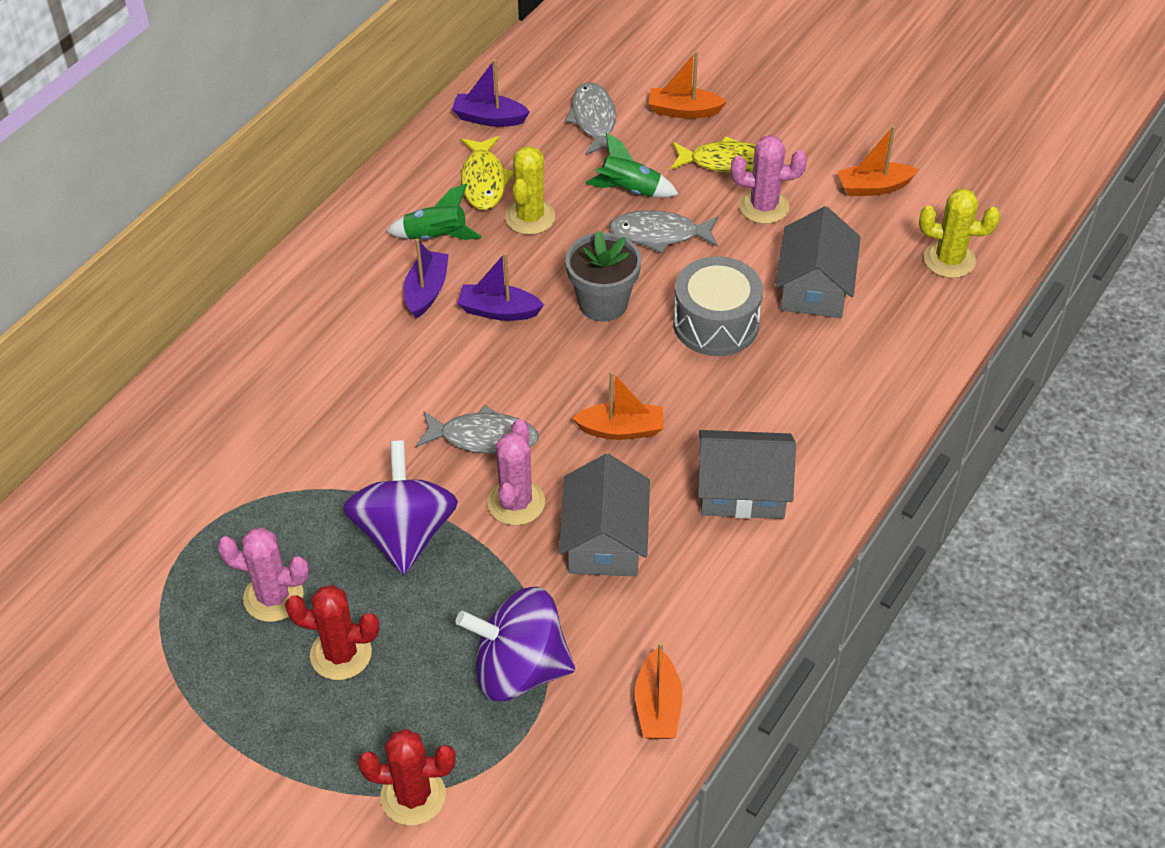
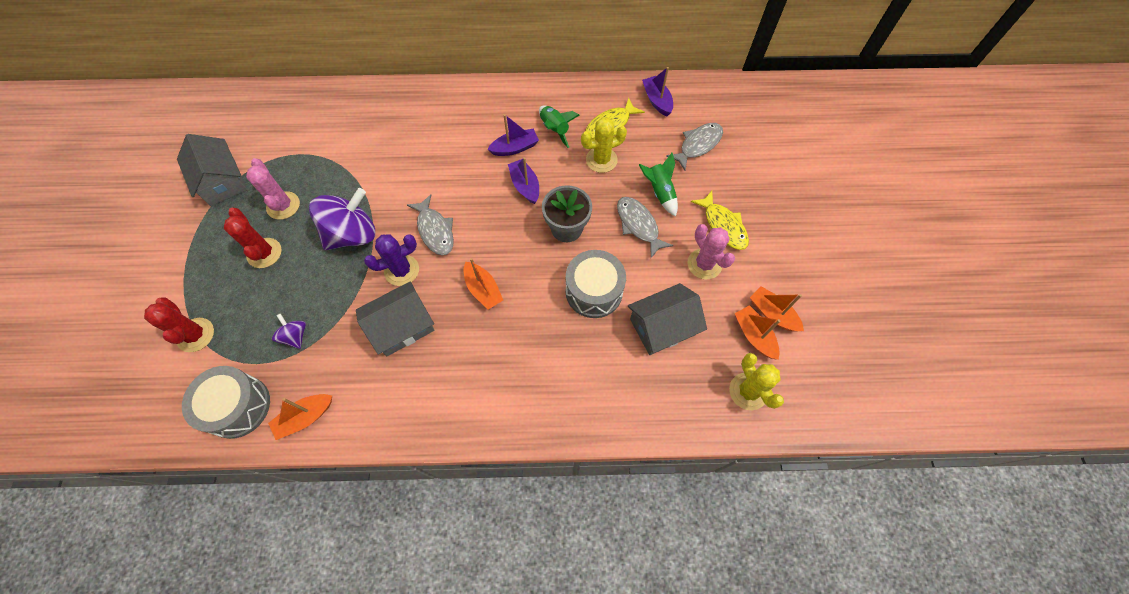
camera: 55 degrees right, 15 degrees up
(516, 502) = (401, 270): pink cactus -> purple cactus
(519, 669) = (295, 336): purple spinning top -> purple spinning top, size x0.48
(579, 782) = (238, 406): none -> grey drum
(683, 111) = (744, 181): orange boat -> orange boat (754, 335)
(742, 490) = (479, 375): grey house -> grey house (222, 181)

